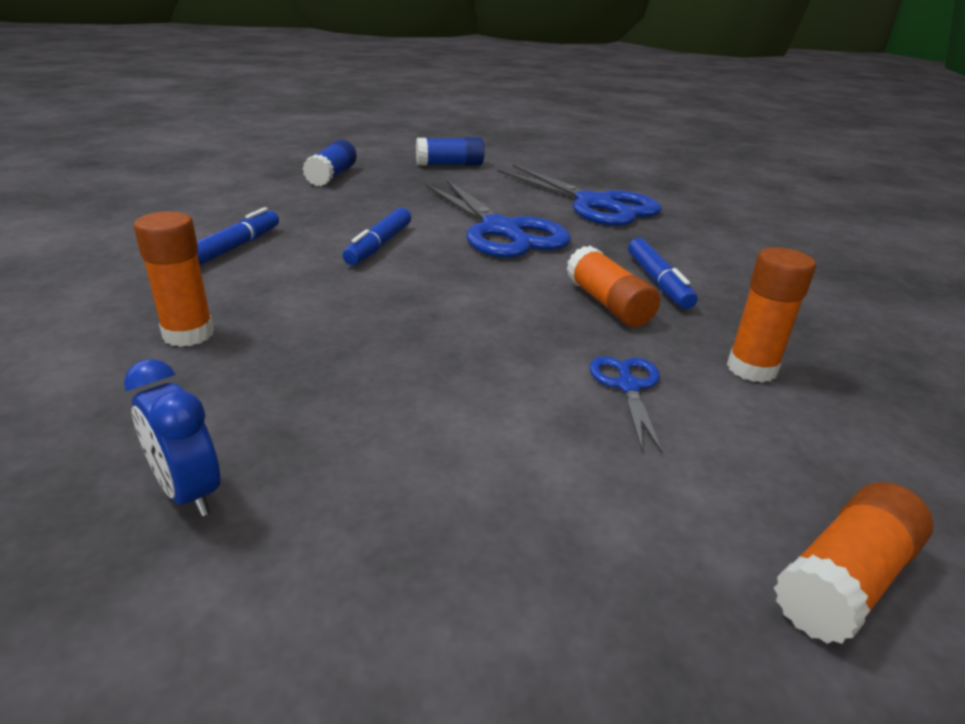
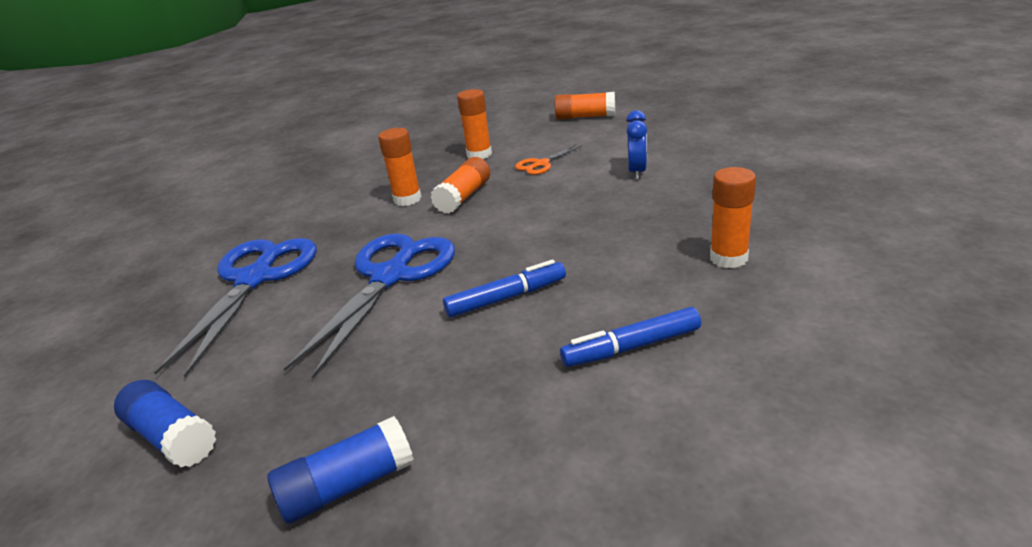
camera: 125 degrees left, 0 degrees up
(188, 492) = (766, 182): blue clock -> blue clock (637, 172)
(628, 386) = (541, 164): blue scissors -> orange scissors
(658, 282) = (407, 199): blue marker -> orange glue stick

